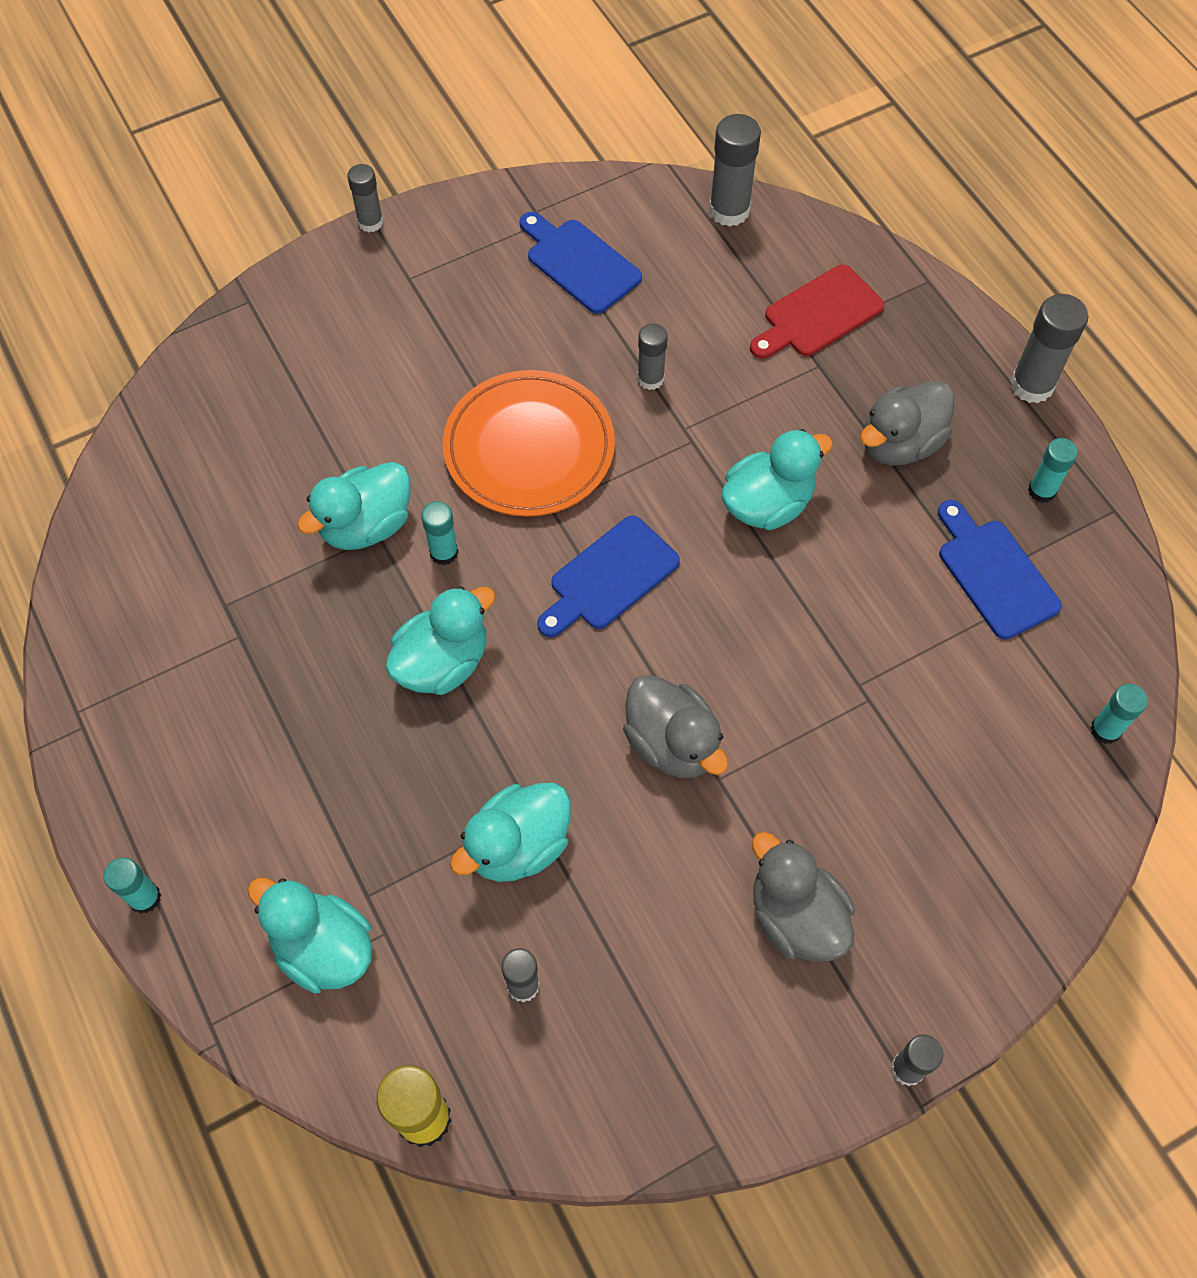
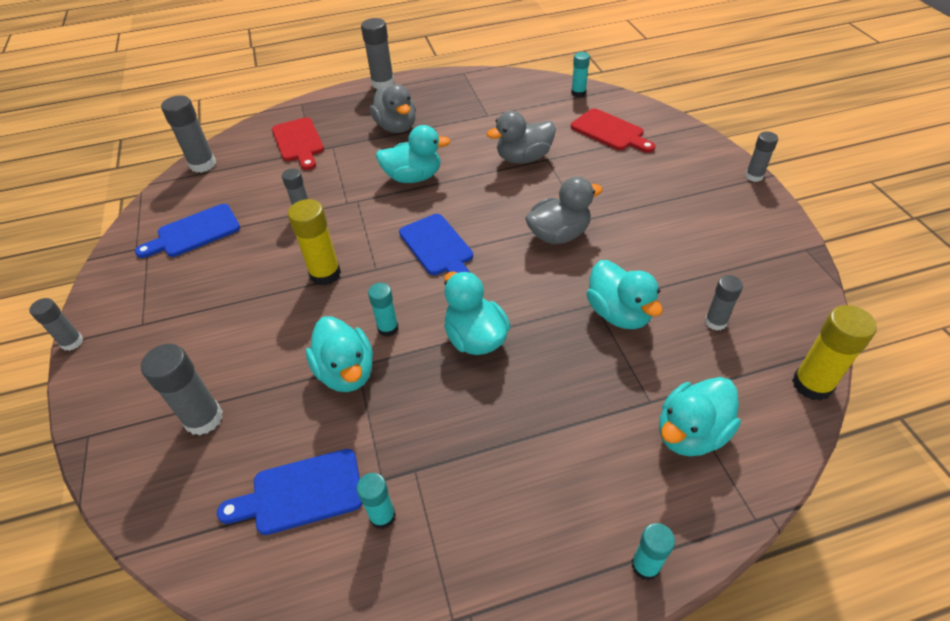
camera: 75 degrees left, 15 degrees down
(282, 401) = (204, 418): none -> grey glue stick
(529, 448) = (325, 274): orange plate -> yellow glue stick
(767, 504) = (413, 177): turquoise duck -> turquoise duck turned 105 degrees clockwise
(795, 917) = (671, 202): grey duck -> grey duck (523, 158)
(984, 800) = (610, 131): none -> red cutting board
(994, 573) = (485, 110): blue cutting board -> blue cutting board (301, 493)
(1041, 491) = (444, 90): turquoise glue stick -> turquoise glue stick (382, 516)

